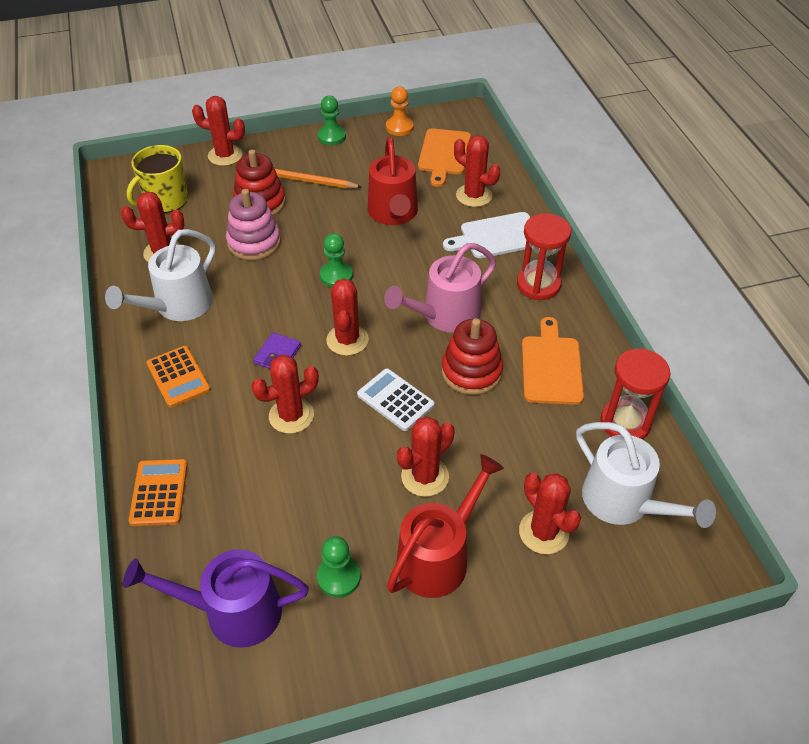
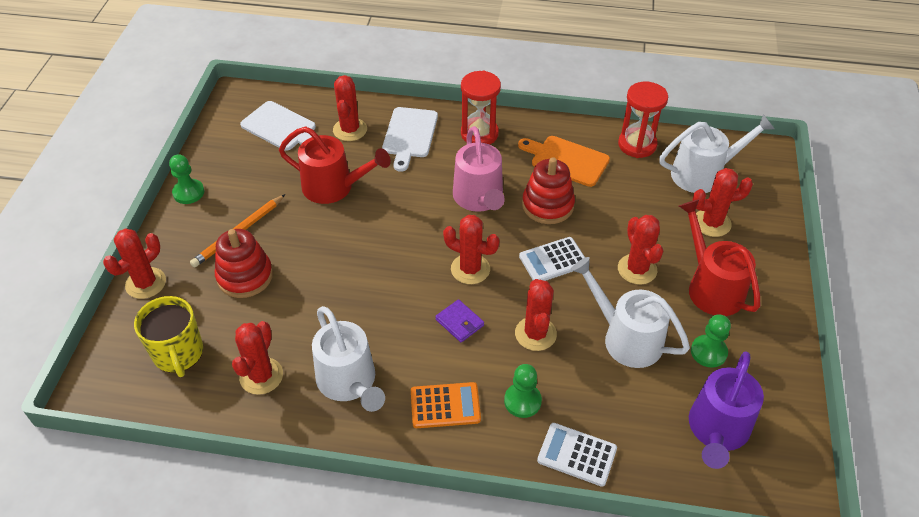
camera: 65 degrees left, 0 degrees up
(159, 493) = (577, 455): orange calculator -> white calculator
(254, 242) = (300, 297): pink stacking toy -> none
(322, 493) = (626, 338): none -> white watering can
(336, 276) = (387, 251): green pawn -> green pawn (522, 401)
(399, 127) = (217, 142): orange pawn -> none
(444, 154) = (281, 128): orange cutting board -> white cutting board
(474, 196) = (350, 130): red cactus -> red cactus turned 60 degrees counterclockwise

